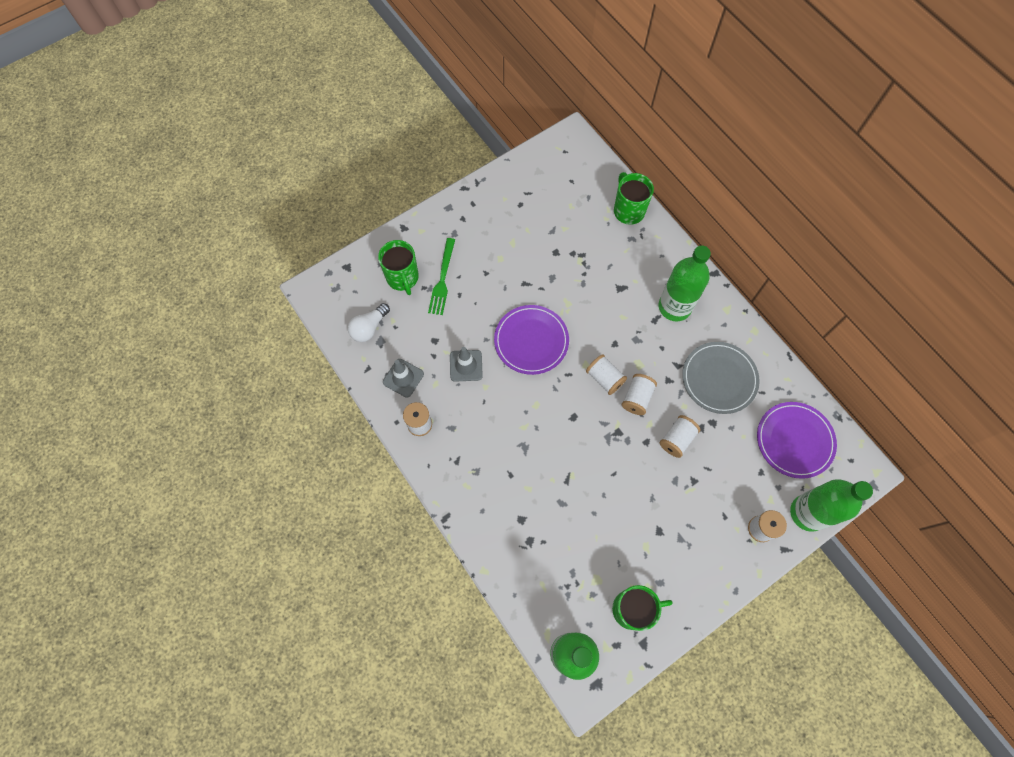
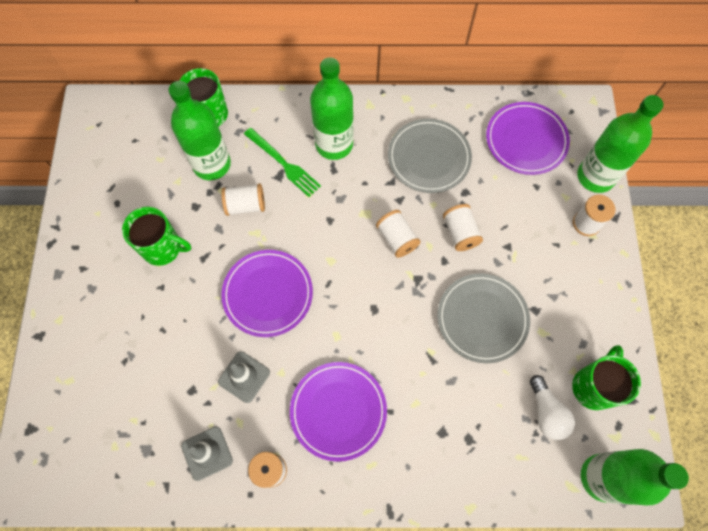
camera: 55 degrees left, 0 degrees up
(369, 328) = (121, 452): white light bulb -> white light bulb (546, 412)
(402, 278) = (95, 376): green mug -> green mug (163, 248)
(442, 279) = (131, 335): green fork -> green fork (283, 164)
(486, 440) = (338, 411): none -> purple plate
(593, 240) = (212, 164): none -> green bottle
(604, 378) = (357, 253): white spool -> white spool (245, 205)
(623, 496) = (482, 318): none -> grey plate

